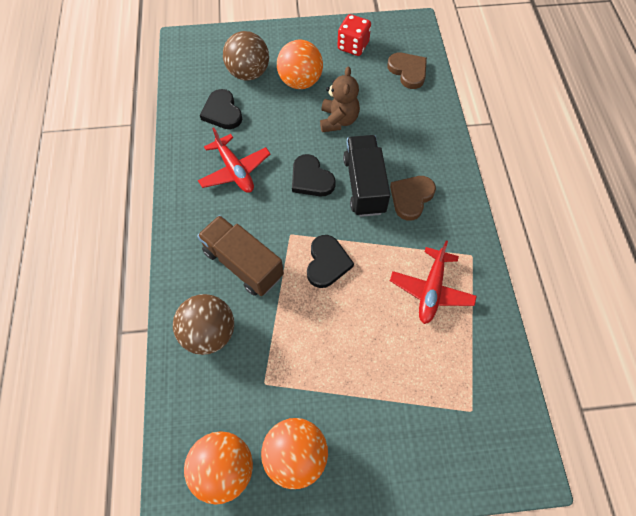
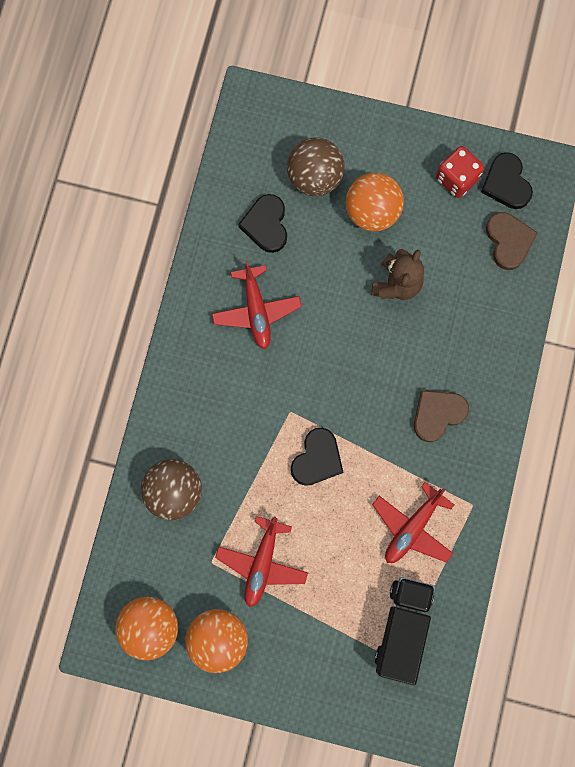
camera: 20 degrees right, 15 degrees up
(243, 264) = (230, 428): brown truck -> none
(311, 179) = (337, 351): black heart -> black heart (506, 183)
(312, 367) = (262, 563): none -> red plane
(364, 185) = (392, 380): black truck -> black truck (402, 628)

